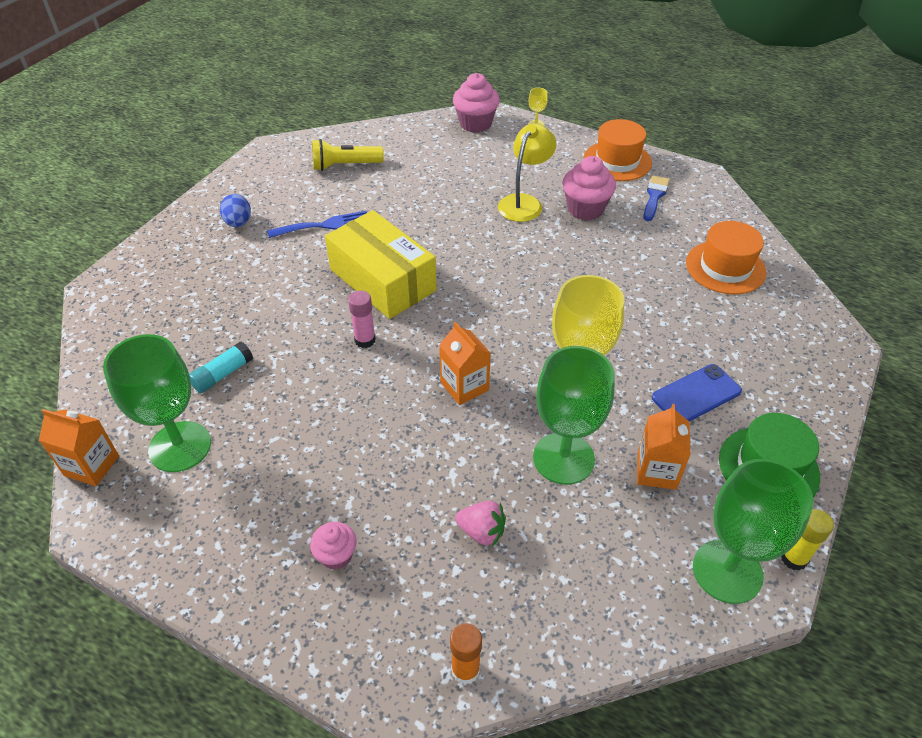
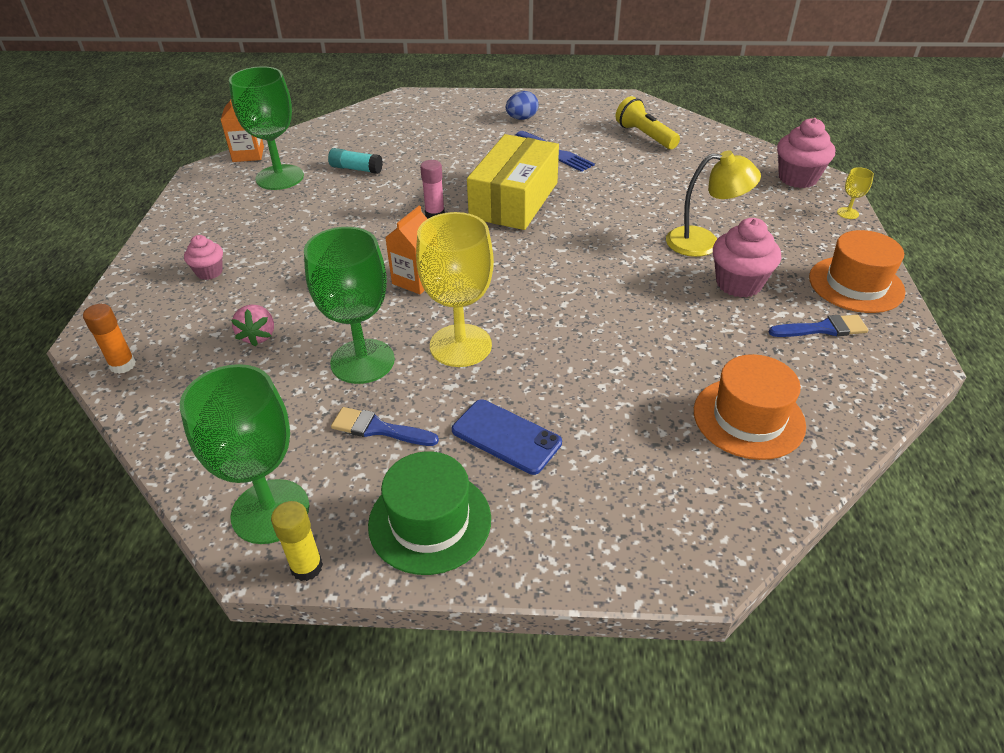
camera: 65 degrees right, 5 degrees down
(656, 471) = (378, 429): orange carton -> blue brush

